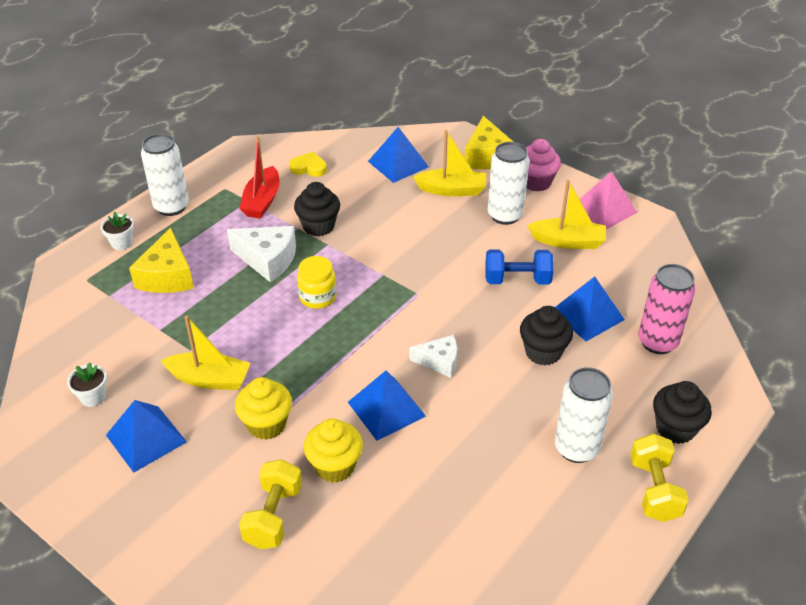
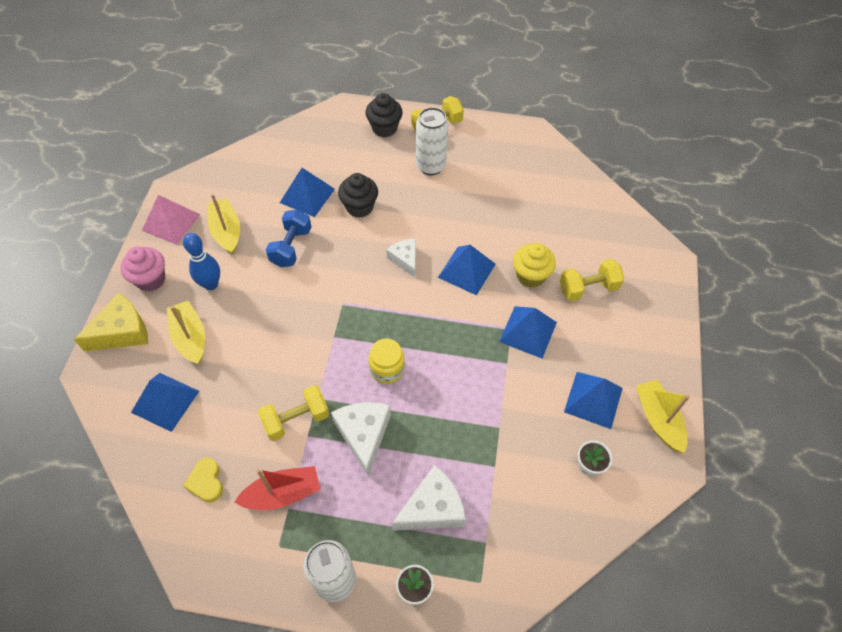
camera: 120 degrees left, 15 degrees up
(167, 276) = (432, 508): yellow cheese -> white cheese
(209, 379) = (517, 393): yellow boat -> yellow boat (658, 419)
(266, 424) = (528, 332): yellow cupcake -> blue pyramid
(318, 226) = (296, 419): black cupcake -> yellow dumbbell
(505, 215) = (211, 284): white can -> blue bowling pin
(517, 280) = (291, 247): blue dumbbell -> blue dumbbell turned 45 degrees clockwise
(657, 342) = (313, 153): pink can -> none

